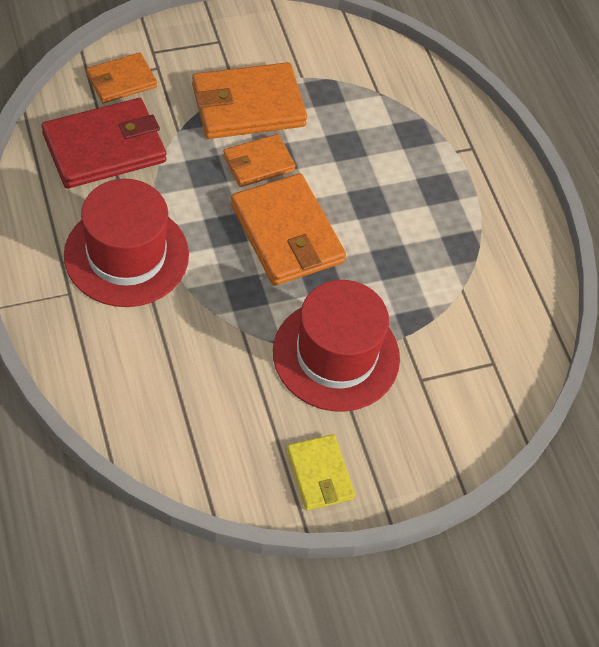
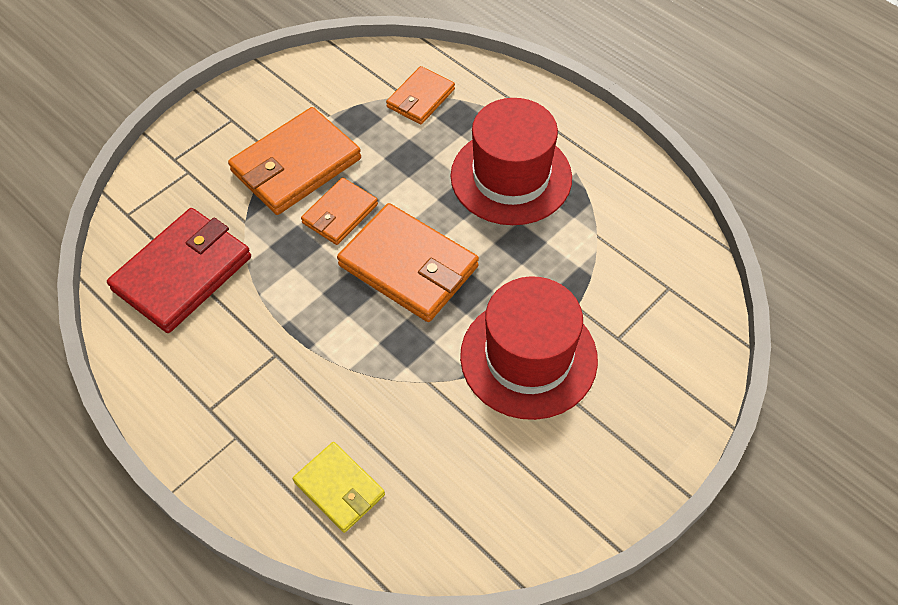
camera: 20 degrees left, 0 degrees up
(121, 81) = (160, 201): orange wallet -> orange wallet (420, 98)
(126, 255) = (269, 367): red hat -> red hat (511, 177)
(319, 474) = (590, 483): yellow wallet -> yellow wallet (339, 488)

